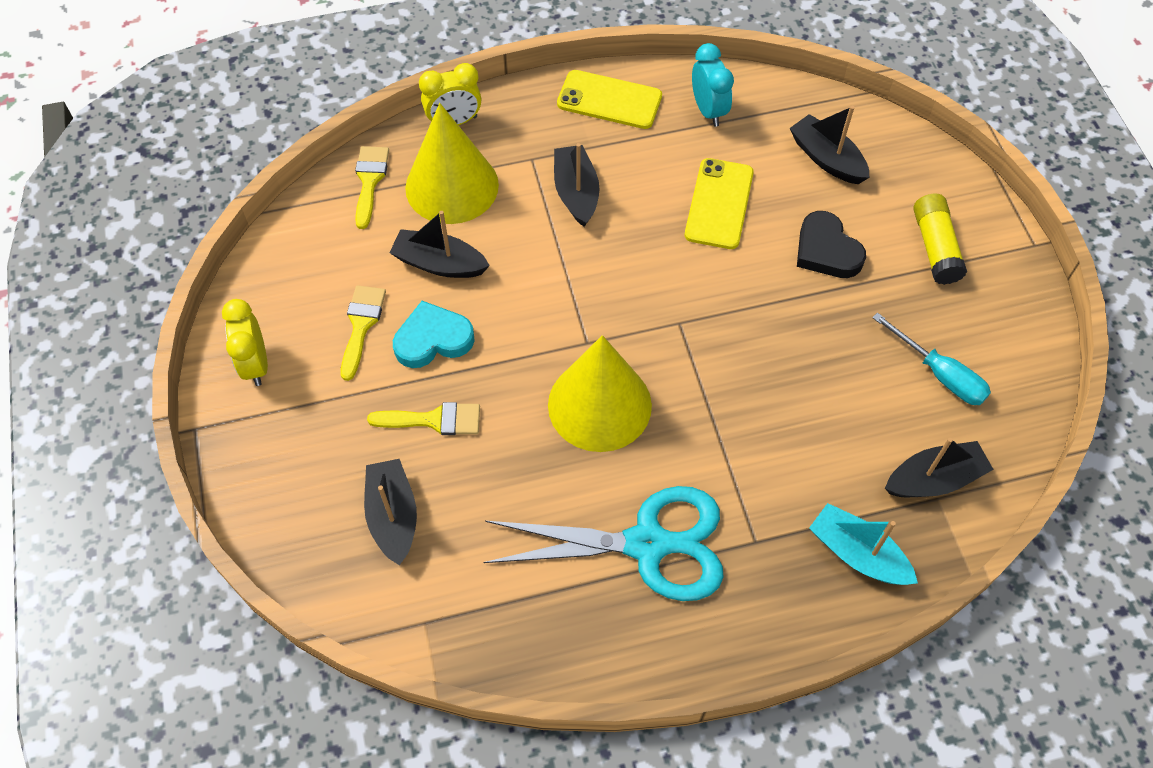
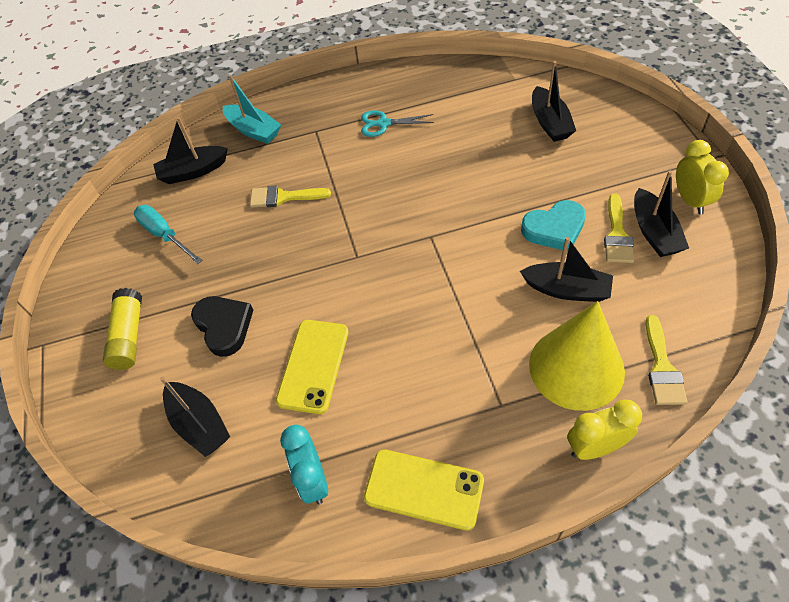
camera: 175 degrees left, 5 degrees down
(433, 420) = (538, 176): yellow brush -> yellow brush (283, 197)
(576, 192) = (451, 368): black boat -> black boat (654, 232)
(599, 405) = (418, 195): yellow cone -> none
(647, 544) = (383, 124): turquoise scissors -> turquoise scissors, size x0.48

